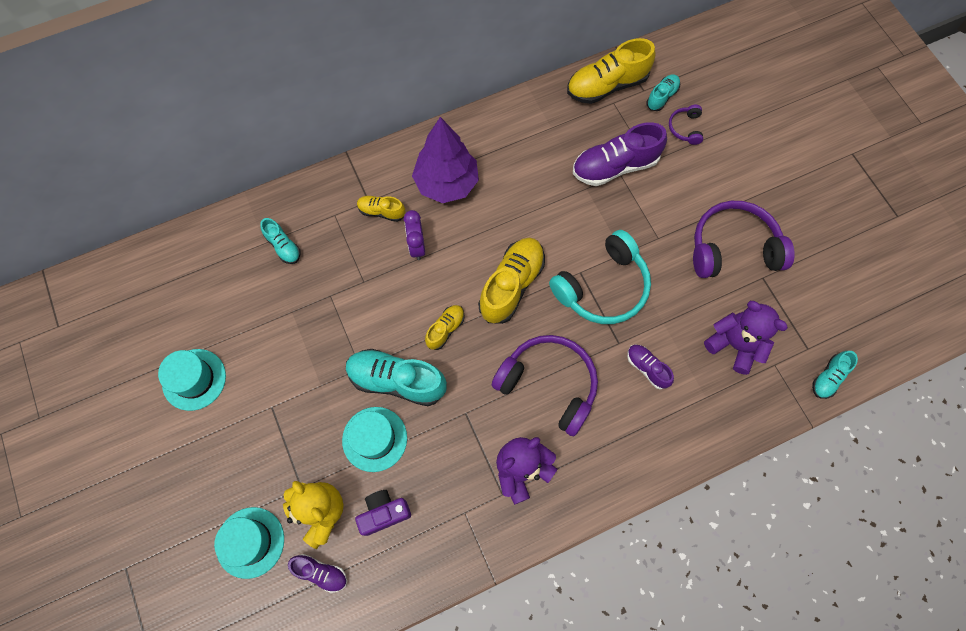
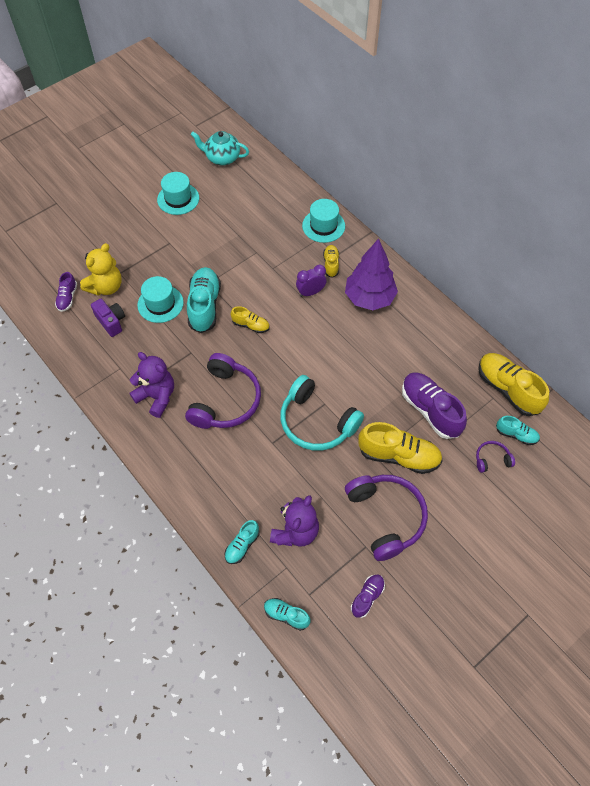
camera: 75 degrees right, 10 degrees down
(141, 302) = (222, 158): none -> turquoise teapot
(250, 542) = (81, 257): turquoise hat -> turquoise hat (323, 226)
(283, 246) = (284, 217): turquoise shoe -> turquoise shoe (242, 545)
(511, 285) = (298, 359): yellow shoe -> yellow shoe (398, 456)
(647, 368) = (256, 467): purple shoe -> purple shoe (367, 597)

